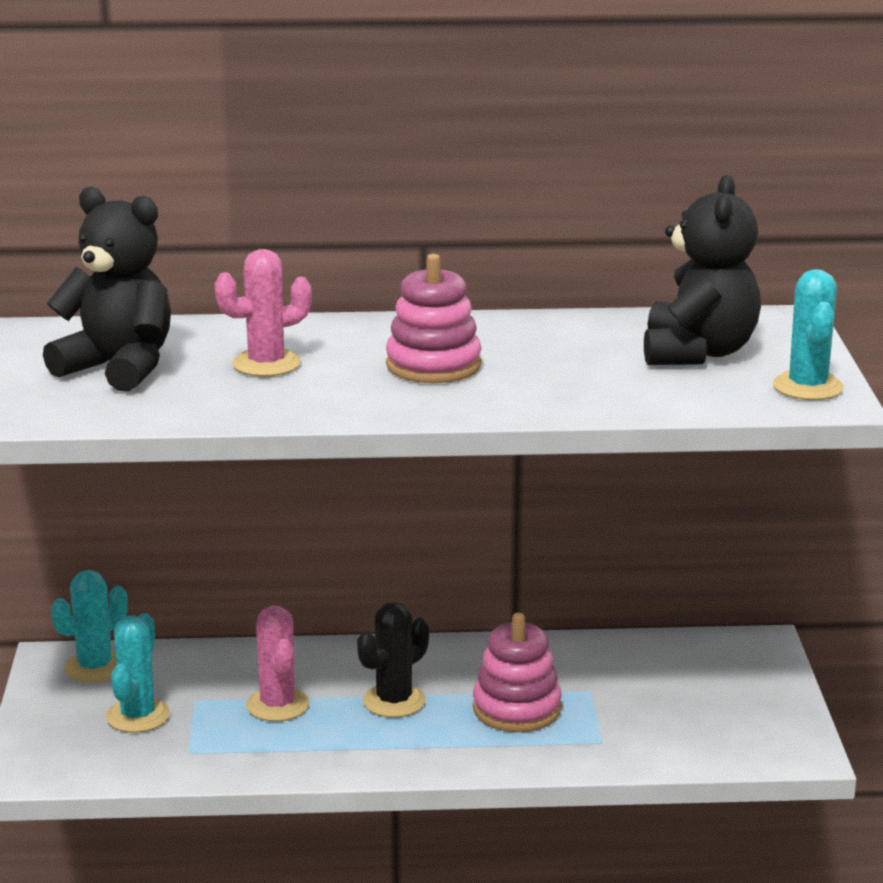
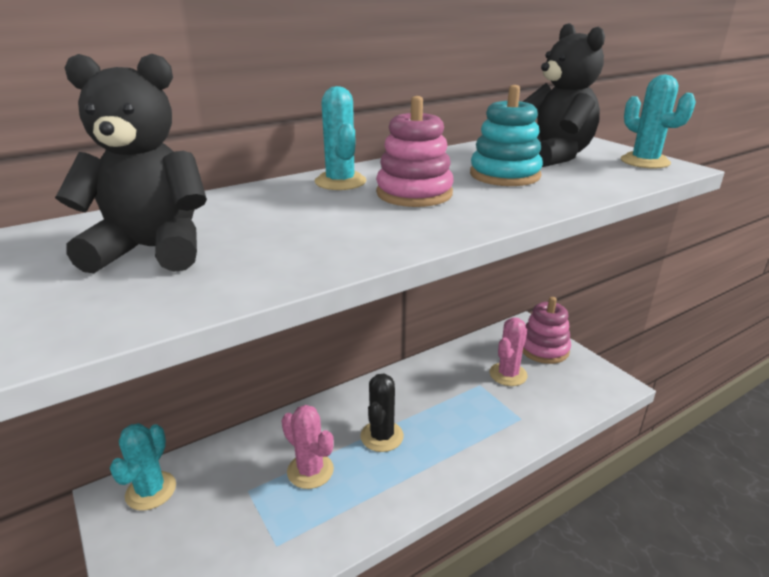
camera: 30 degrees left, 5 degrees up
(138, 716) = (213, 525): turquoise cactus -> turquoise cactus (340, 182)
(266, 364) = (287, 218): pink cactus -> pink cactus (508, 374)
(516, 709) = (455, 413): pink stacking toy -> pink stacking toy (544, 349)
(580, 365) = (504, 175): none -> turquoise stacking toy

